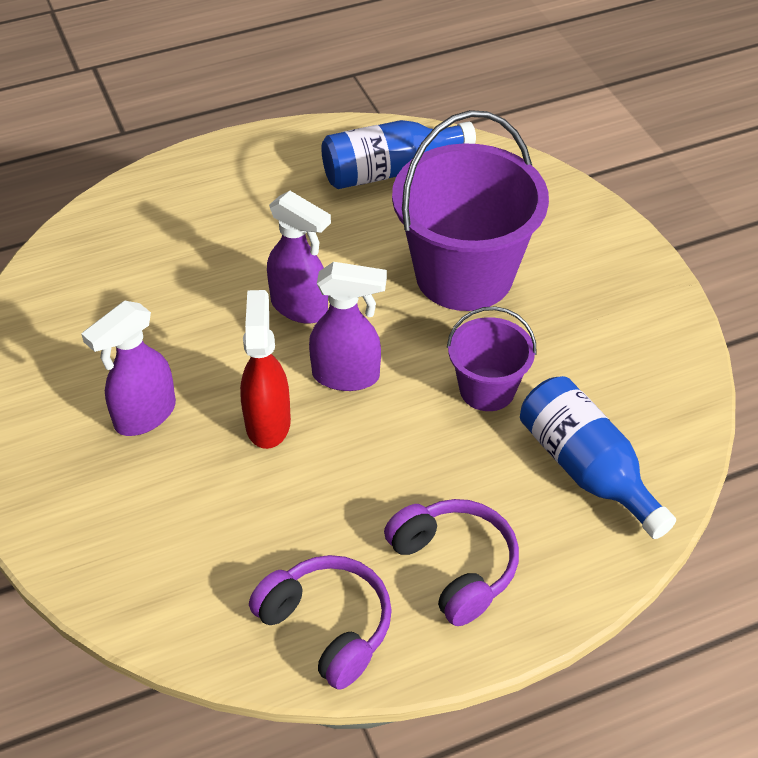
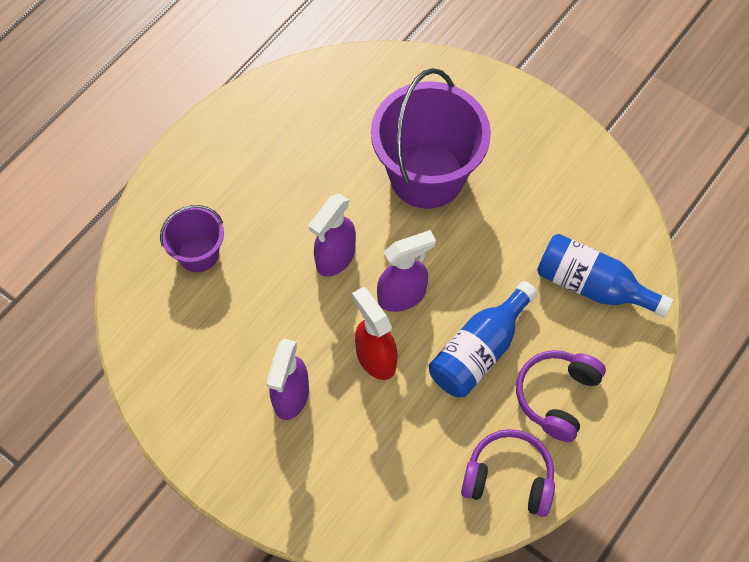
camera: 30 degrees left, 15 degrees up
(300, 308) = (335, 258): purple spray bottle -> purple spray bottle turned 120 degrees clockwise
(389, 171) = (318, 111): blue bottle -> blue bottle (479, 351)
(454, 567) = (556, 396): purple headphones -> purple headphones turned 90 degrees counterclockwise
(487, 389) = (497, 259): purple bucket -> purple bucket (198, 253)

